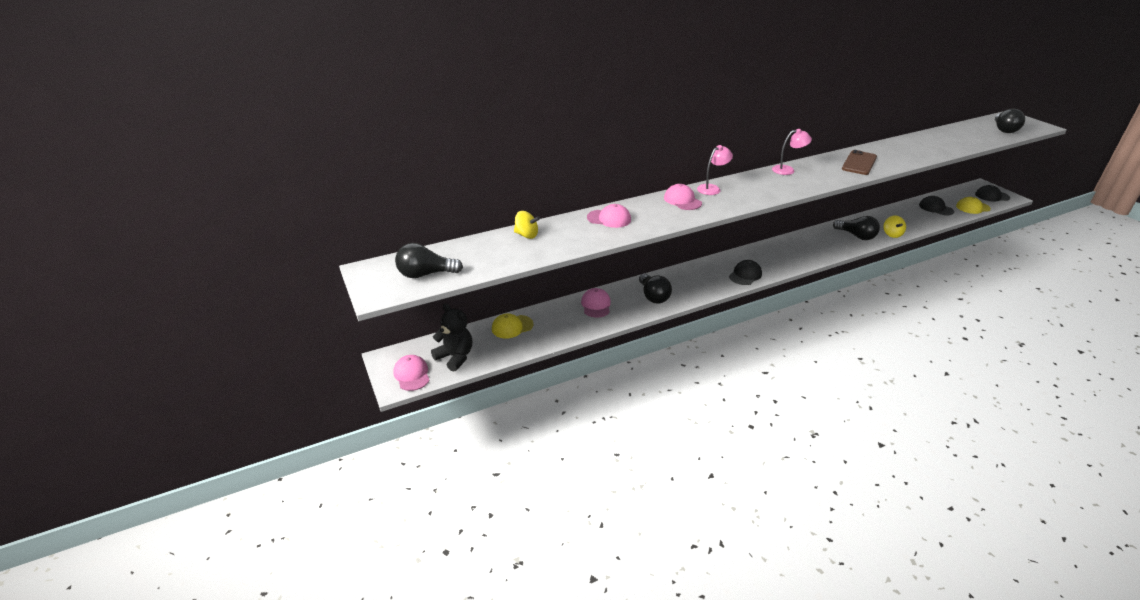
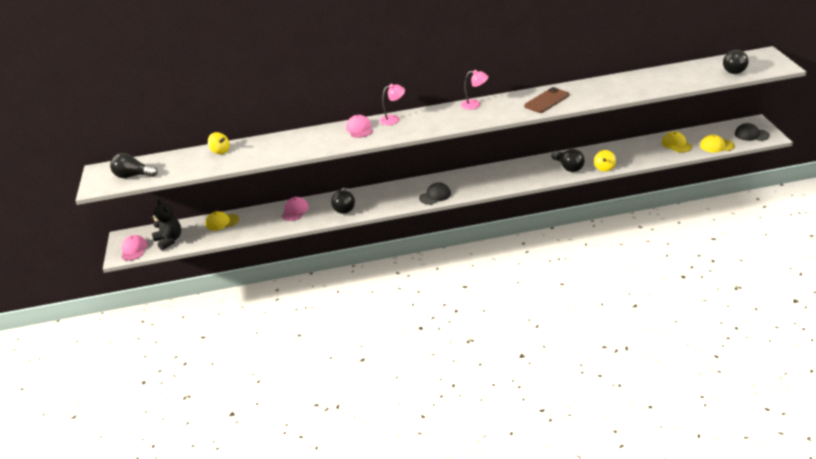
camera: 20 degrees right, 0 degrees up
(609, 219) = (290, 141): pink cap -> none
(936, 208) = (676, 144): black cap -> yellow cap

